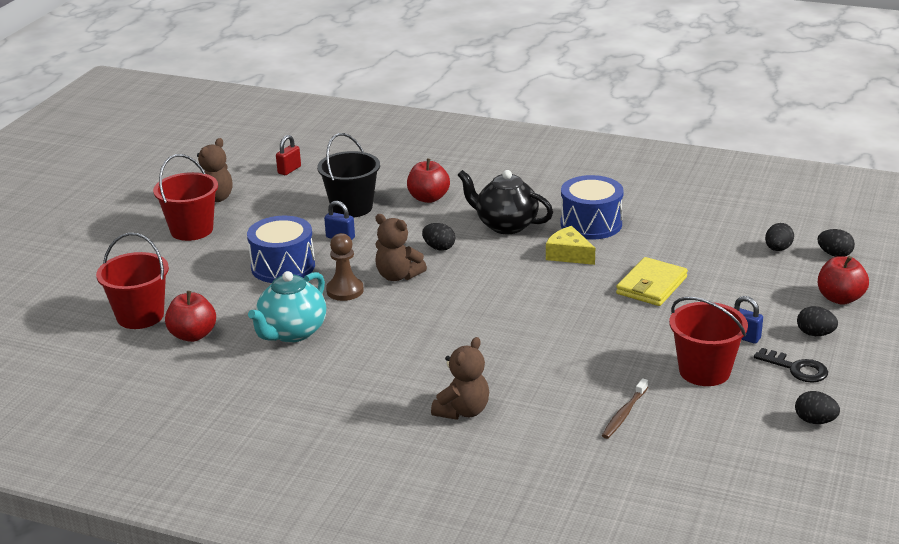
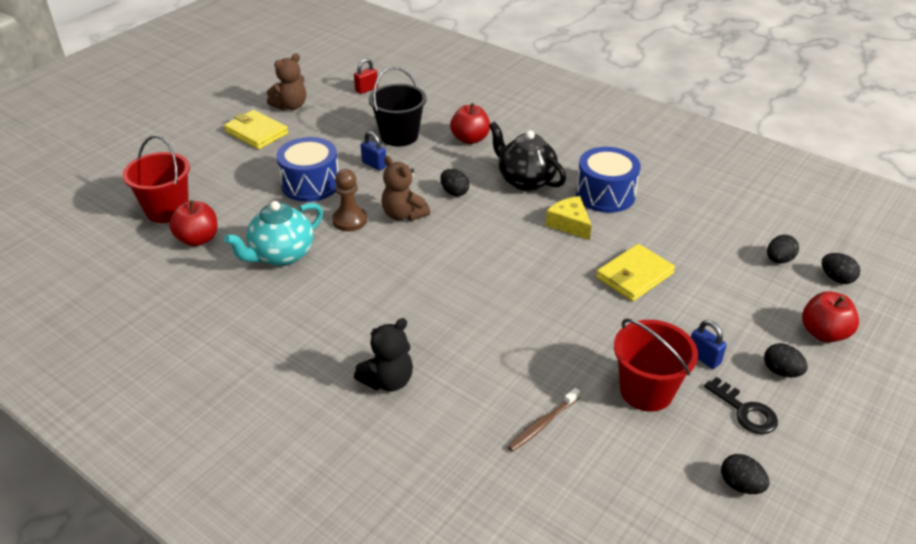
camera: 15 degrees right, 10 degrees up
(191, 230) = (256, 132): red bucket -> yellow wallet
(463, 411) = (388, 381): brown teddy bear -> black teddy bear

